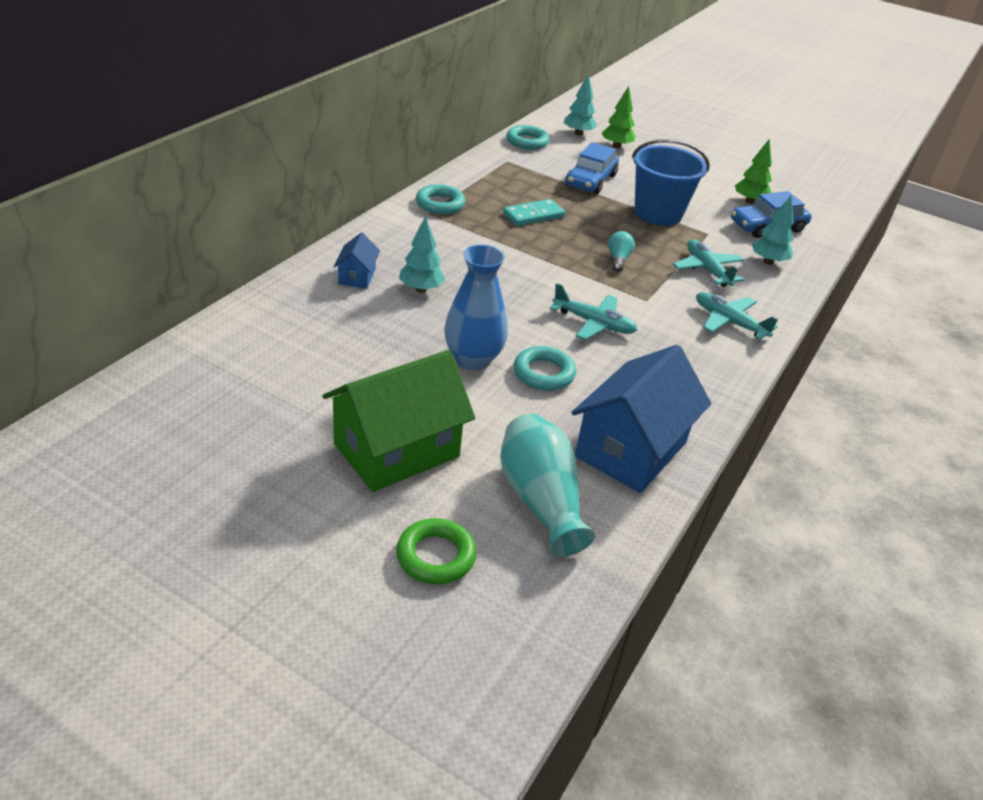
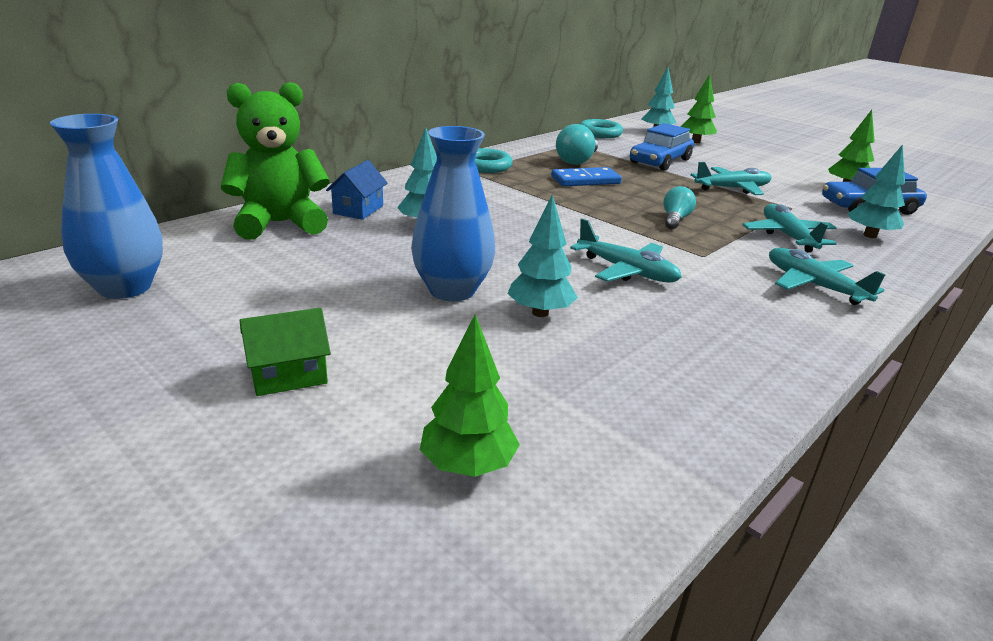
camera: 15 degrees right, 10 degrees down
(225, 387) = (125, 287): none -> blue vase
(301, 301) = (280, 223): none -> green teddy bear
(397, 450) = (288, 375): green house -> green house, size x0.47
(435, 556) = (248, 530): green ring -> none
(518, 187) = (577, 161): none -> turquoise light bulb
(533, 215) = (585, 180): turquoise domino -> blue domino
(540, 500) = (468, 466): turquoise vase -> green tree
(543, 373) = (540, 313): turquoise ring -> turquoise tree
(631, 449) = (640, 413): blue house -> none
(658, 213) = (732, 188): blue bucket -> turquoise plane

